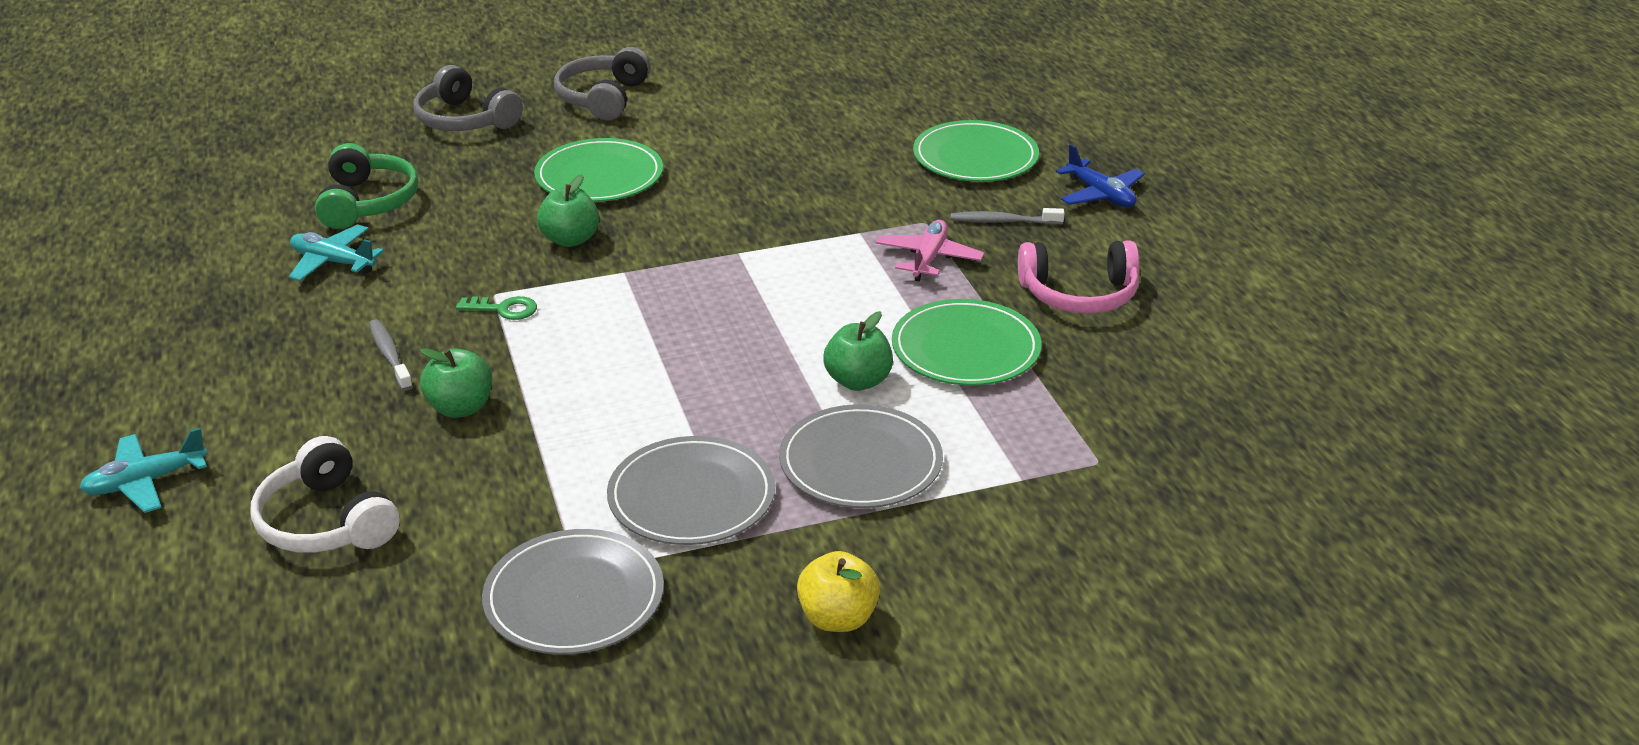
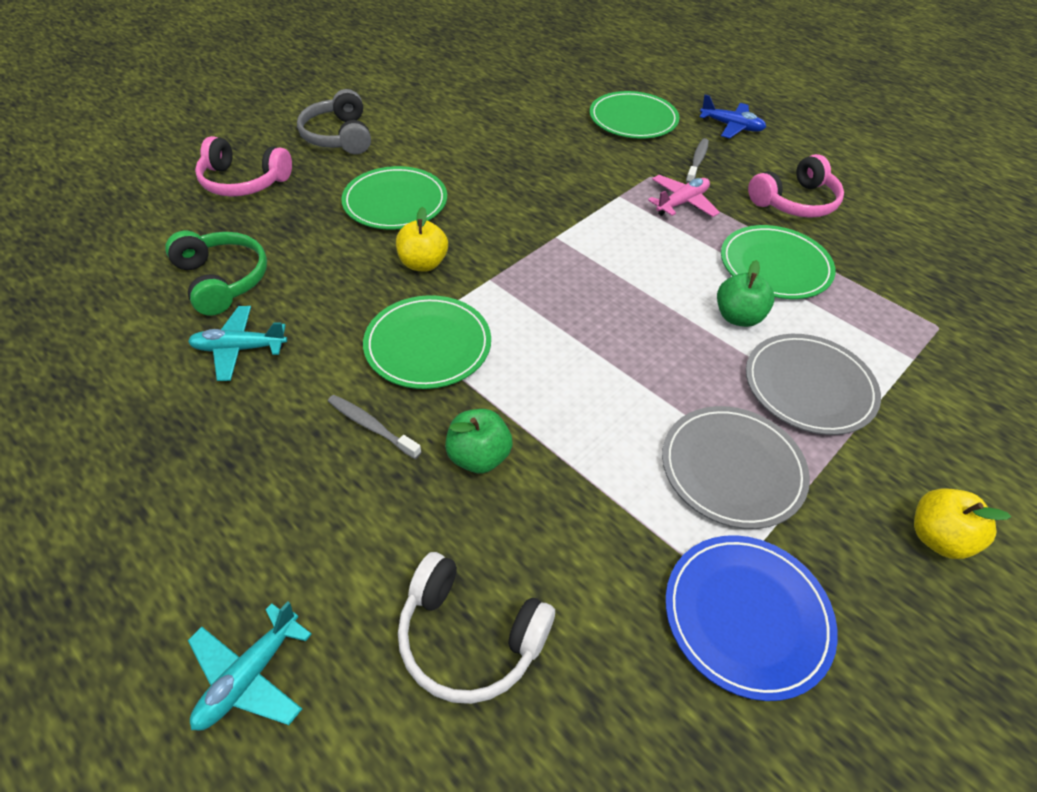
camera: 30 degrees left, 15 degrees up
(465, 120) = (243, 182): grey headphones -> pink headphones
(504, 309) = (428, 345): green key -> green plate
(570, 240) = (423, 264): green apple -> yellow apple
(574, 598) = (747, 616): grey plate -> blue plate
(928, 258) = (682, 203): pink plane -> pink plane turned 60 degrees clockwise
(1003, 221) = (697, 161): grey toothbrush -> grey toothbrush turned 135 degrees clockwise

